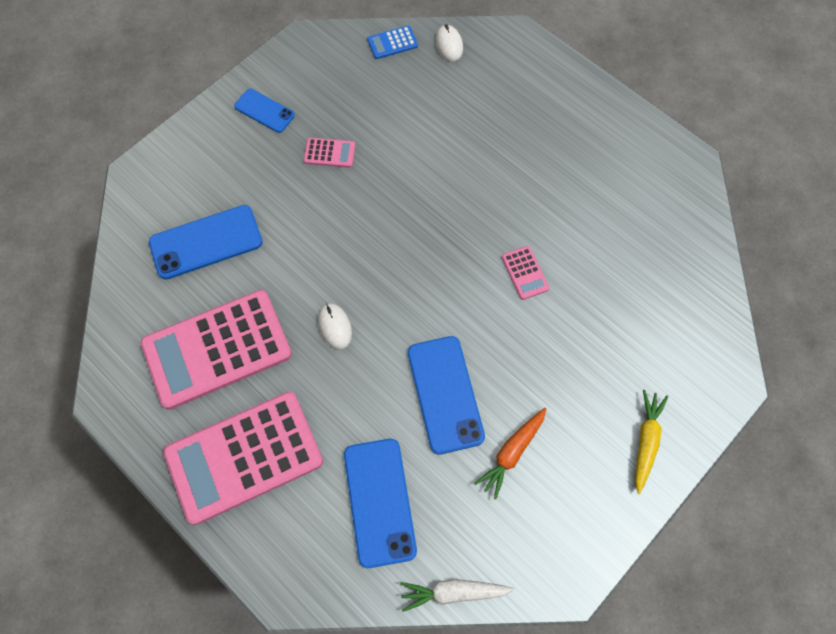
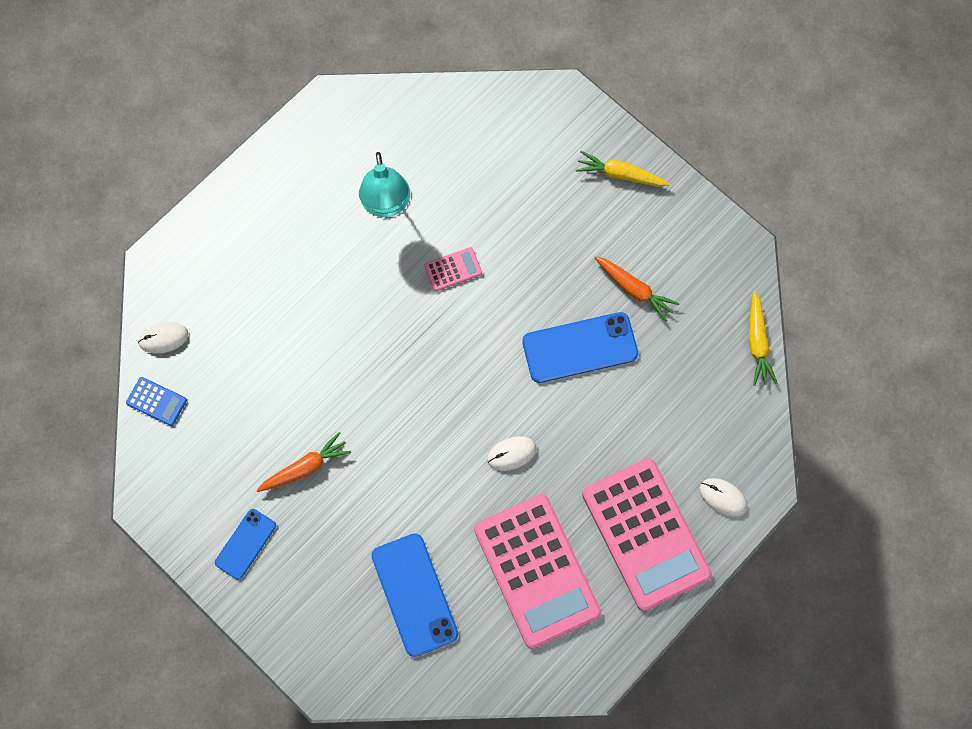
camera: 90 degrees left, 5 degrees up
(277, 542) = (722, 497): none -> white mouse
(329, 153) = (305, 467): pink calculator -> orange carrot
(379, 502) = (683, 406): blue phone -> none
(392, 43) = (156, 401): blue calculator -> blue calculator turned 45 degrees counterclockwise
(453, 592) = (757, 343): white carrot -> yellow carrot
(588, 213) = (386, 205): none -> turquoise lamp

